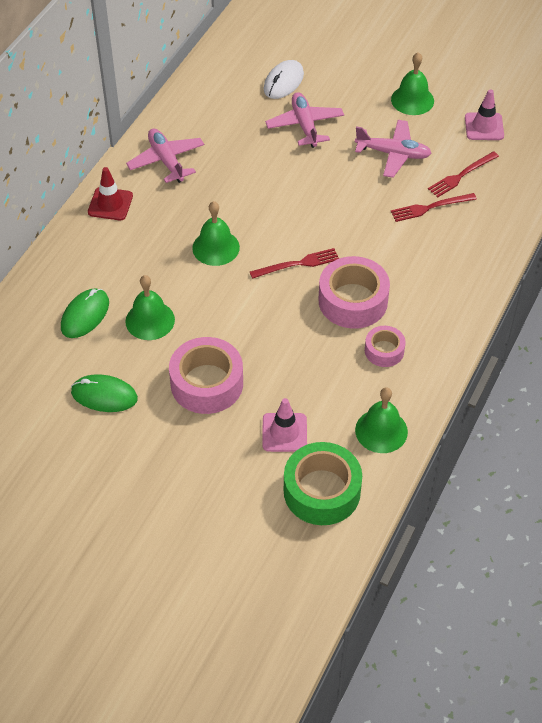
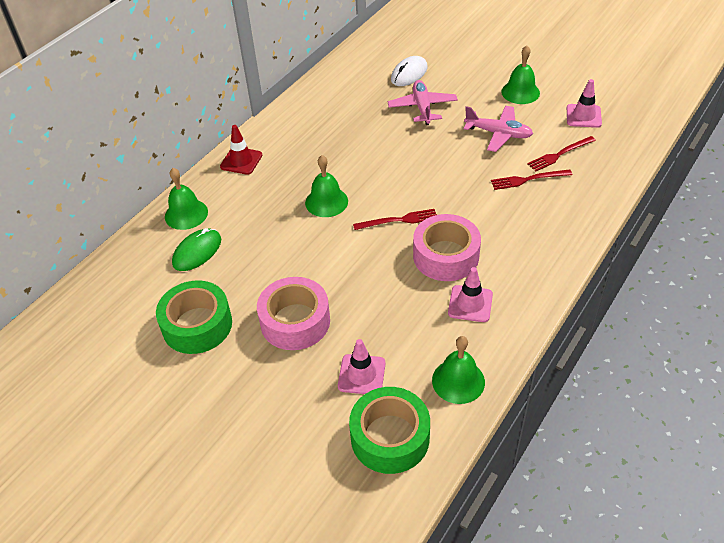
camera: 10 degrees right, 5 degrees down
(104, 395) = (197, 325): green mouse -> green tape
(150, 320) = (254, 260): green bell -> green bell (186, 214)
(166, 161) = (297, 129): pink plane -> none
(384, 351) = (470, 304): pink tape -> pink traffic cone

